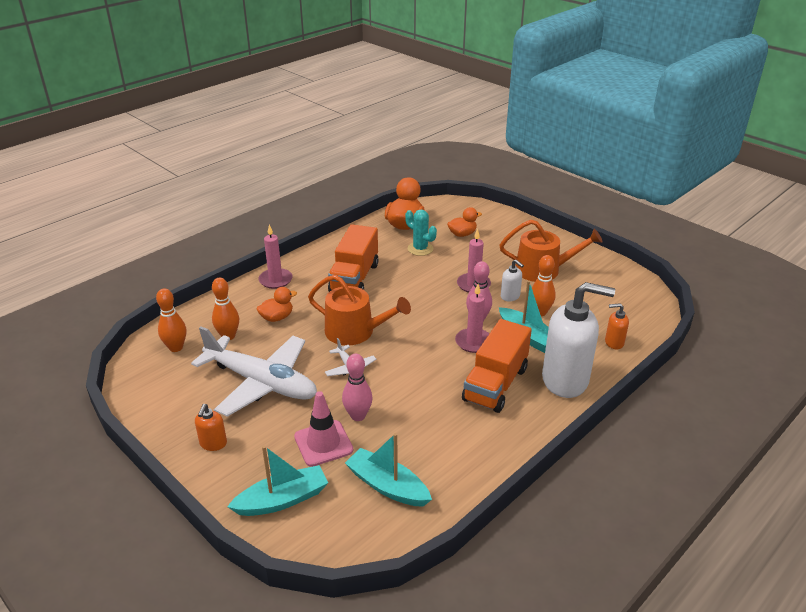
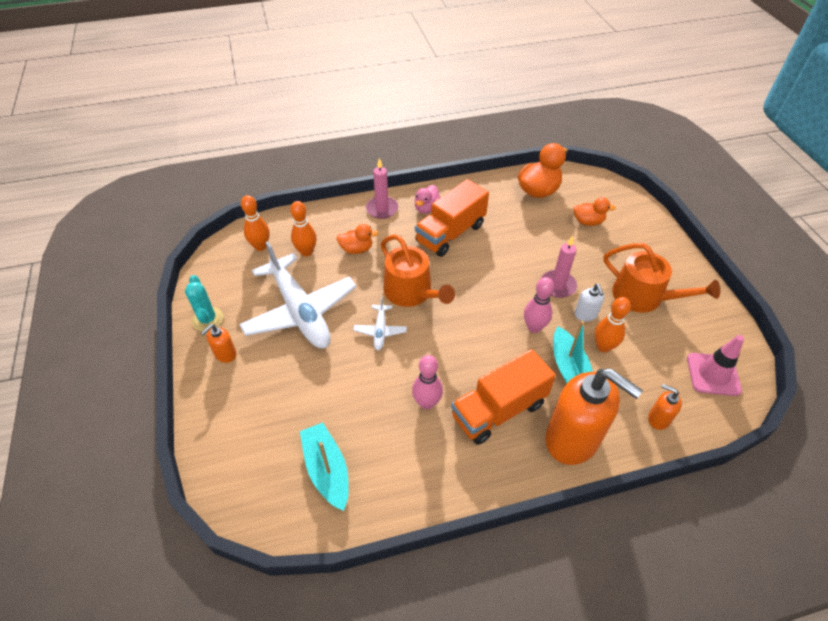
camera: 30 degrees right, 15 degrees up
(282, 500) = (238, 437): turquoise boat -> none
(317, 267) = (426, 208): none -> pink duck
(323, 443) = (306, 397): pink traffic cone -> pink traffic cone (713, 374)
(358, 416) = (353, 383): pink bowling pin -> pink bowling pin (427, 403)
(420, 249) = (534, 224): turquoise cactus -> turquoise cactus (207, 319)
(473, 342) = (511, 352): pink candle -> none
(565, 380) = (572, 439): white soap dispenser -> orange soap dispenser

